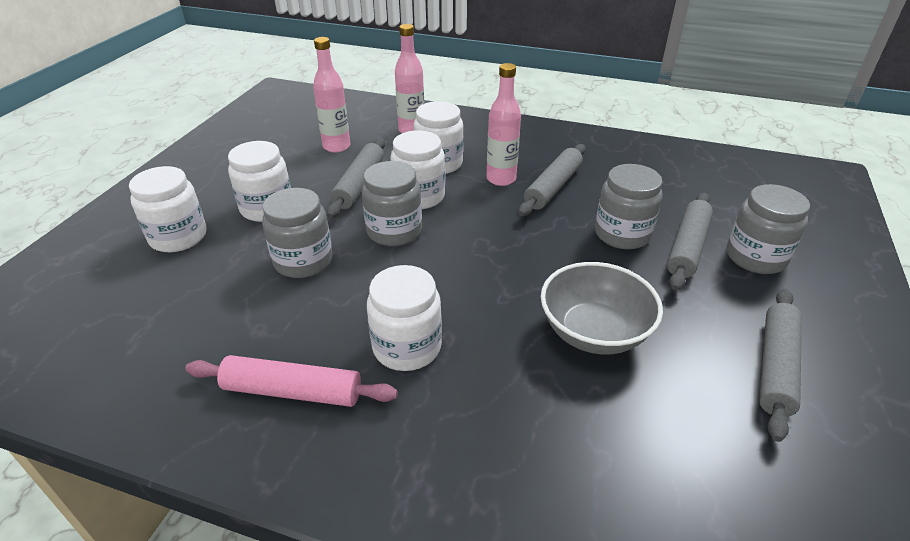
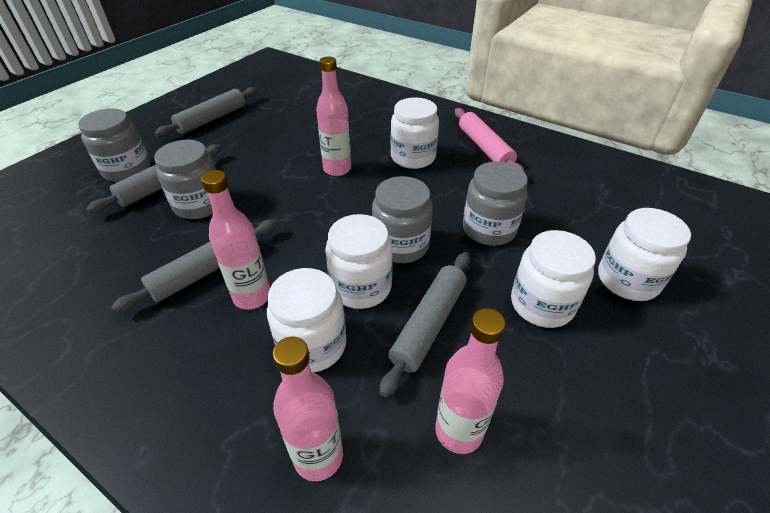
camera: 165 degrees left, 5 degrees up
(293, 391) = (484, 148): pink rolling pin -> pink rolling pin turned 45 degrees clockwise
(505, 306) = (337, 169): none -> pink bottle
(594, 332) = (292, 147): grey bowl -> none

